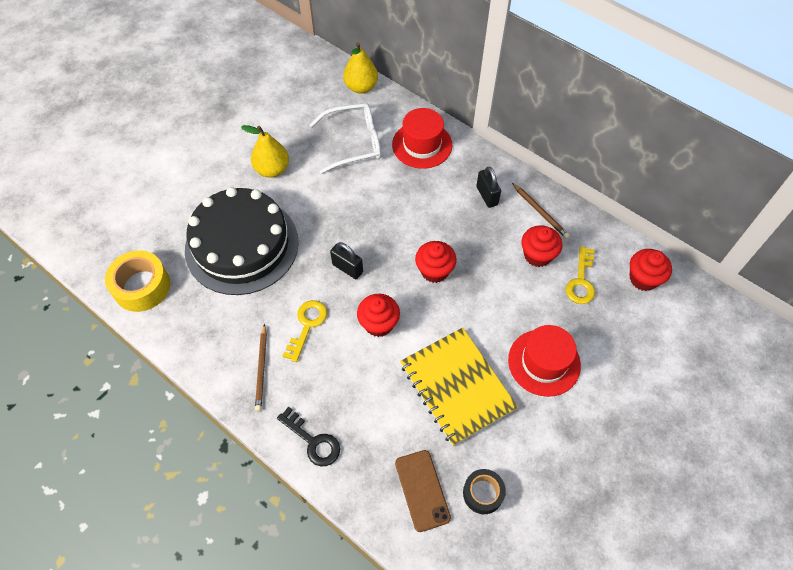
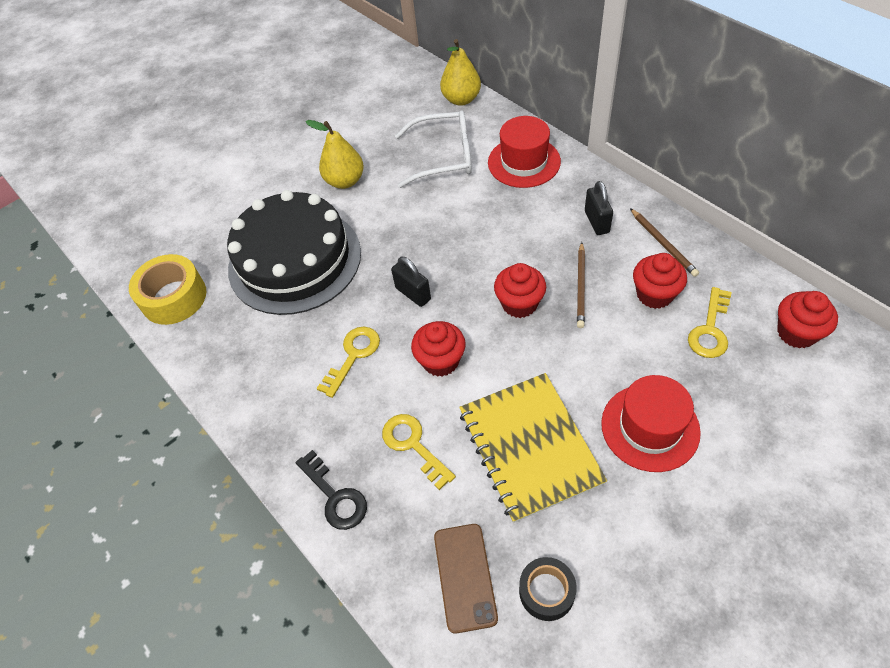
camera: 15 degrees right, 5 degrees down
(262, 369) = (290, 402): brown pencil -> brown pencil (581, 286)
(367, 394) = (413, 445): none -> yellow key

